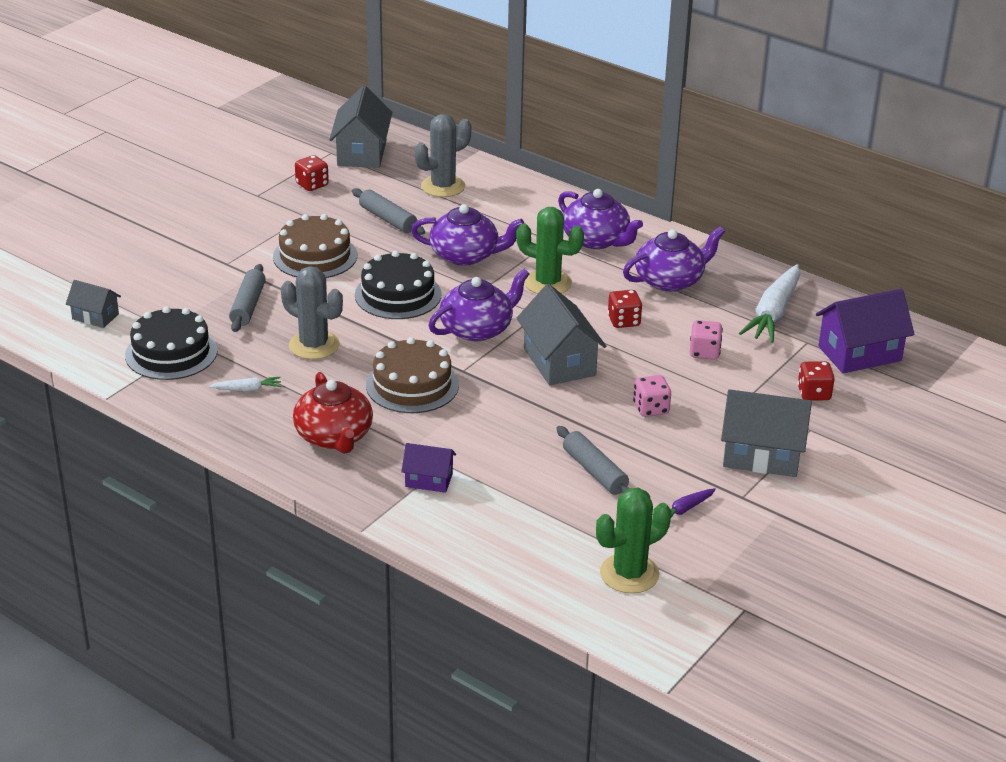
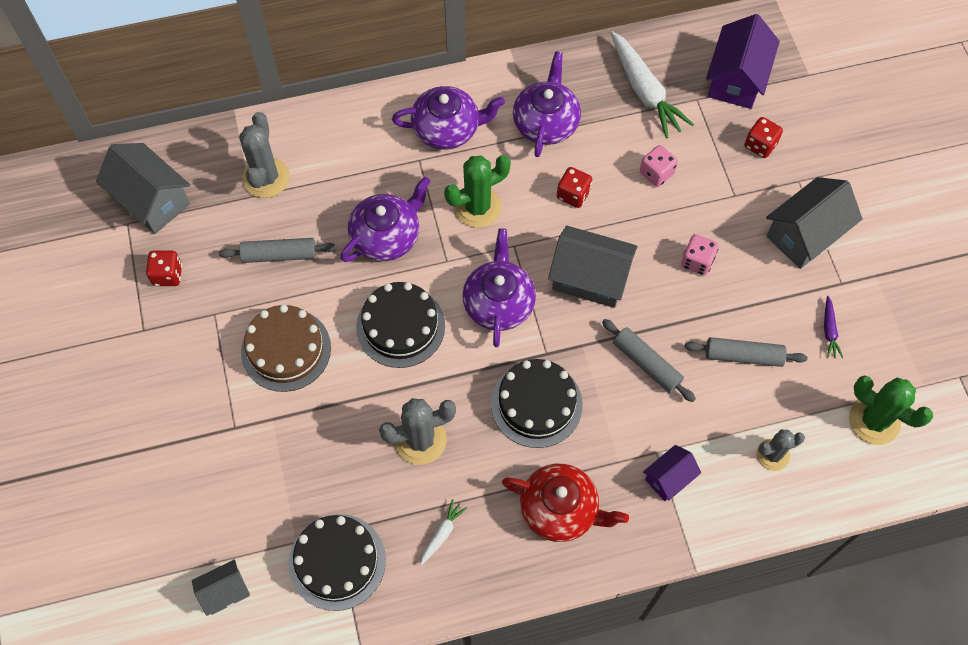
camera: 50 degrees left, 30 degrees up
(248, 306) = (317, 453): grey rolling pin -> grey rolling pin (646, 364)
(412, 385) = (536, 404): brown cake -> black cake
(520, 528) = (772, 455): none -> grey cactus
(629, 574) = (874, 421): green cactus -> green cactus turned 60 degrees counterclockwise

